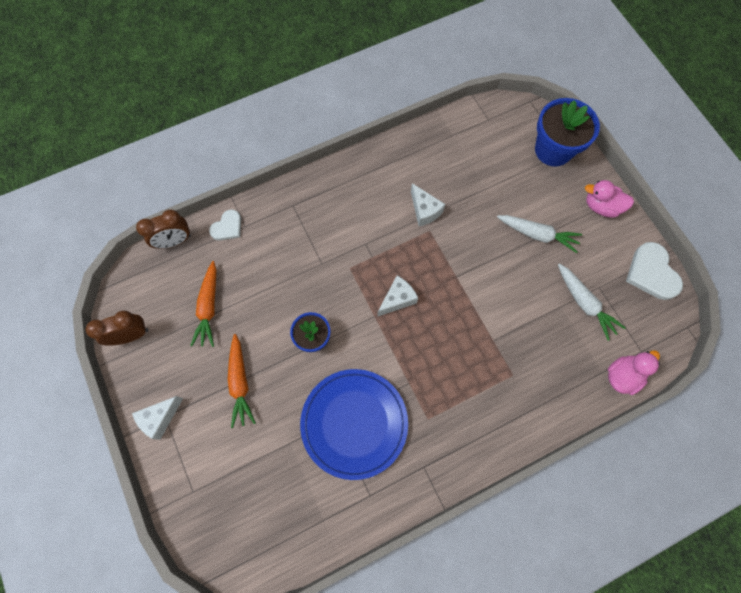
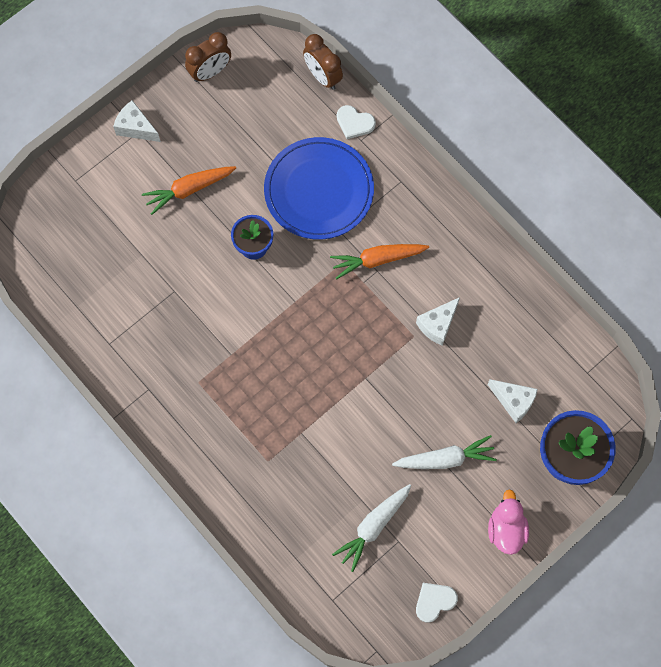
camera: 75 degrees right, 0 degrees up
(131, 335) = (210, 72): brown clock -> brown clock turned 90 degrees clockwise
(209, 307) = (259, 134): orange carrot -> orange carrot (377, 260)
(354, 423) = (176, 310): blue plate -> blue plate (319, 190)
(397, 299) = (321, 320): white cheese -> white cheese (513, 401)
(537, 234) = (445, 459): white carrot -> white carrot turned 105 degrees counterclockwise
(622, 375) = (298, 581): pink duck -> none
(652, 273) = (434, 601): white heart -> white heart, size x0.61

